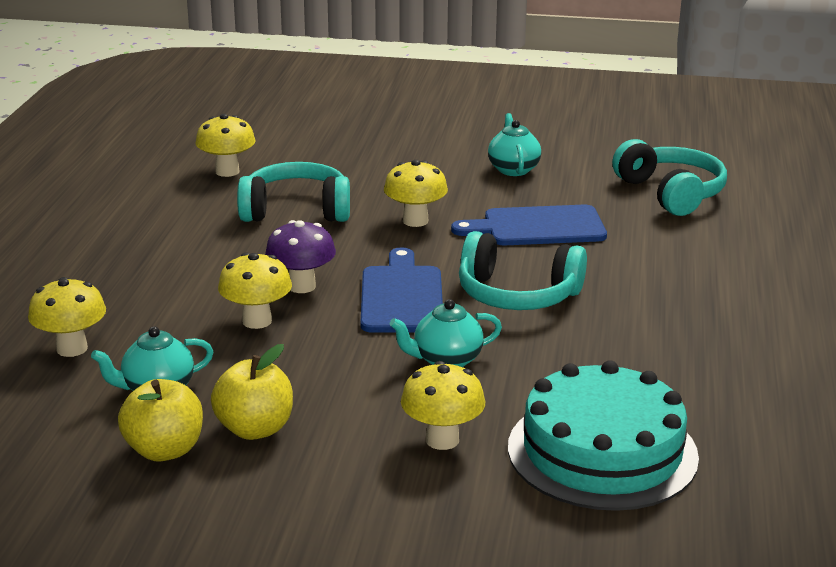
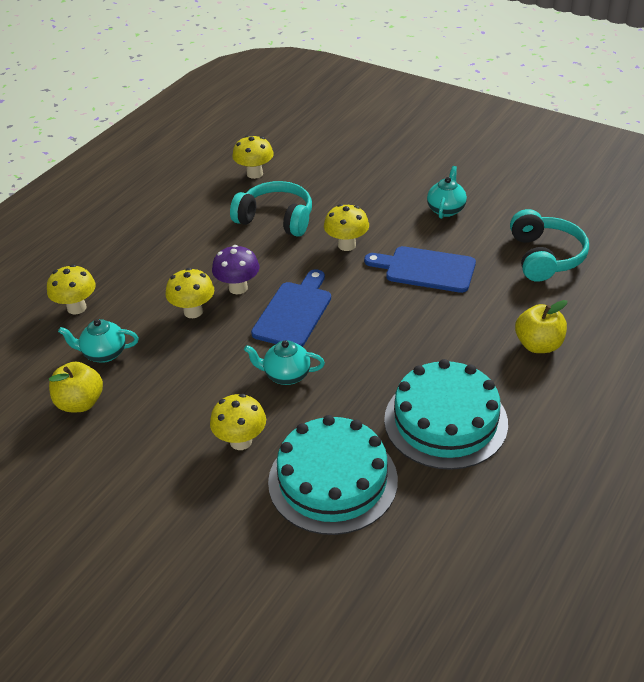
camera: 25 degrees right, 15 degrees up
(255, 429) = (139, 401): yellow apple -> yellow apple (538, 345)
(517, 295) = (370, 329): turquoise headphones -> none
(691, 363) = (445, 421): none -> turquoise cake

